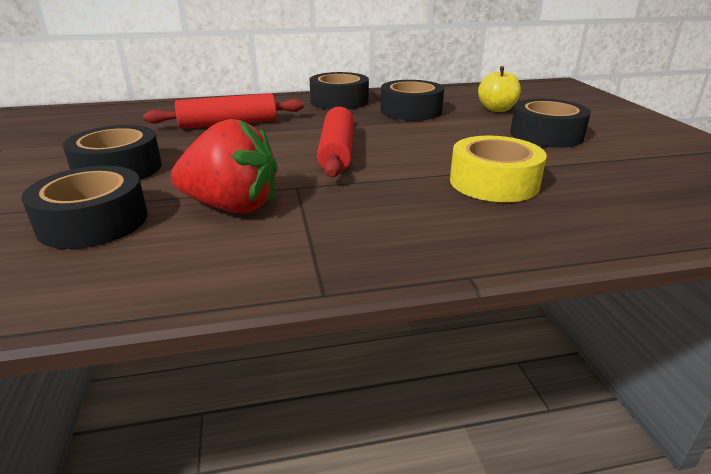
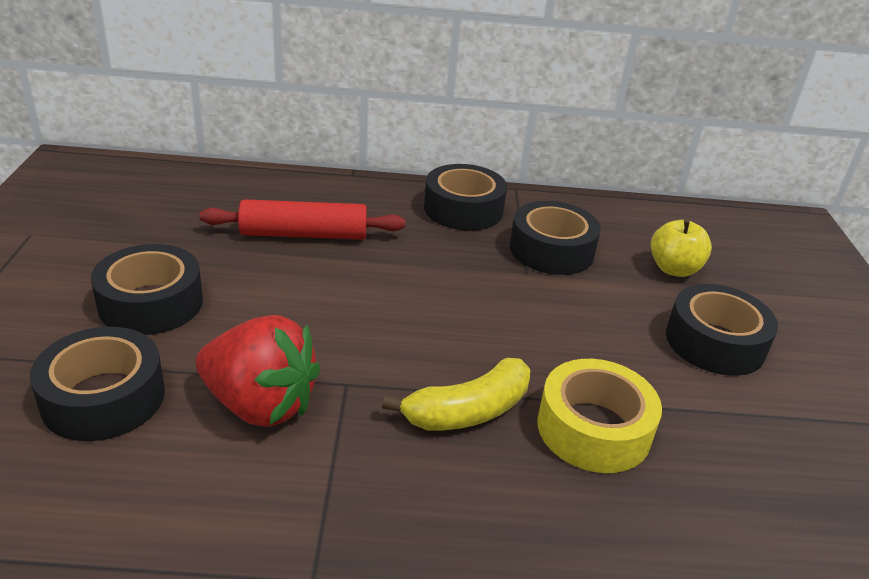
camera: 10 degrees right, 5 degrees up
(337, 152) = (419, 323): red rolling pin -> none
(397, 187) = (468, 411): none -> yellow banana

